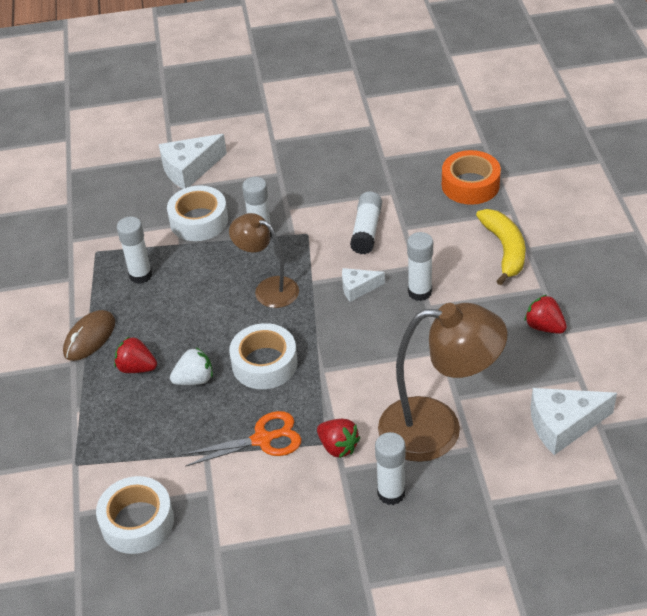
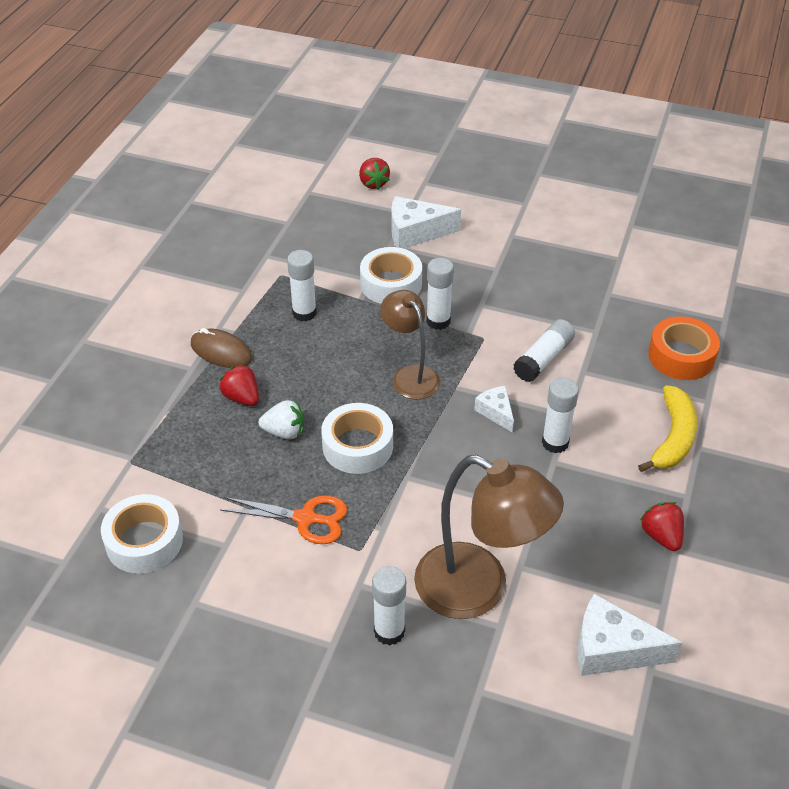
camera: 25 degrees right, 0 degrees up
(89, 337) = (221, 351): brown mouse -> brown mouse turned 60 degrees clockwise
(338, 447) = (370, 560): red strawberry -> red strawberry (373, 183)
(358, 288) = (496, 412): white cheese -> white cheese turned 45 degrees clockwise

